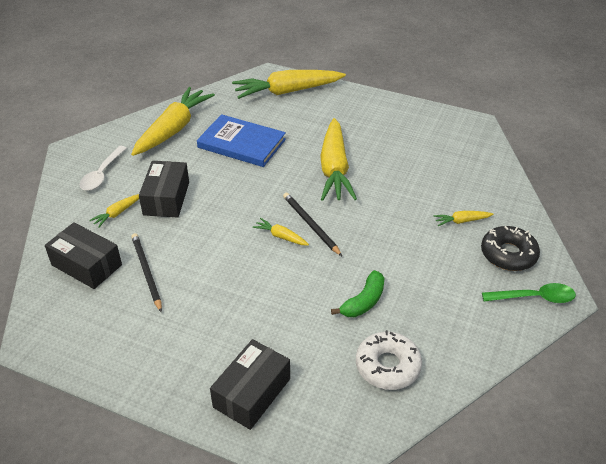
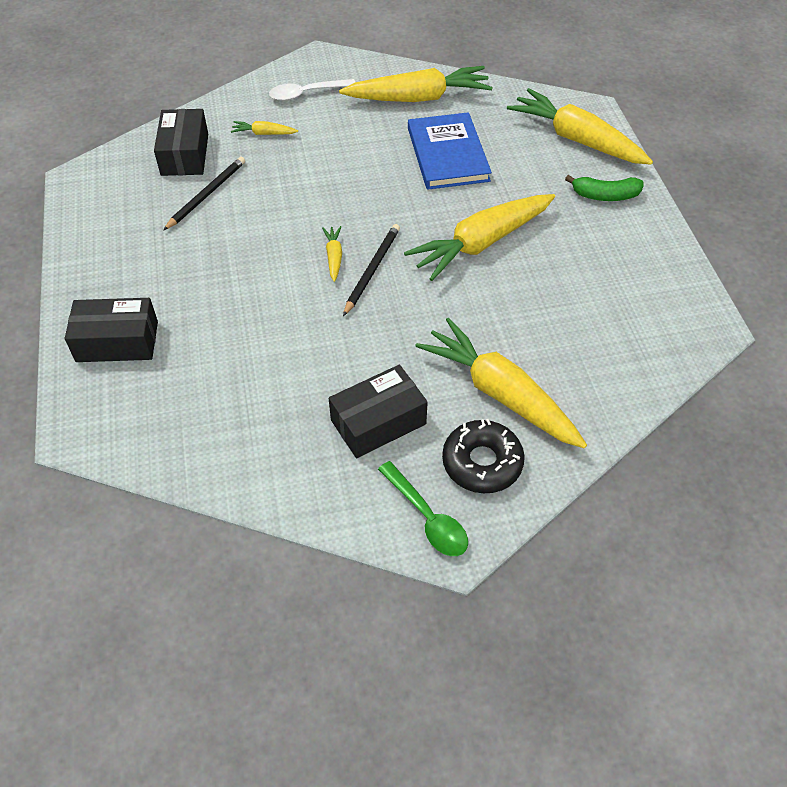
camera: 55 degrees right, 10 degrees up
(166, 198) = (313, 151): black box -> black box (378, 422)
(363, 301) = (295, 366): green banana -> green banana (605, 195)
(387, 366) = (220, 426): white donut -> none
(461, 221) = (500, 393): yellow carrot -> yellow carrot, size x2.33

